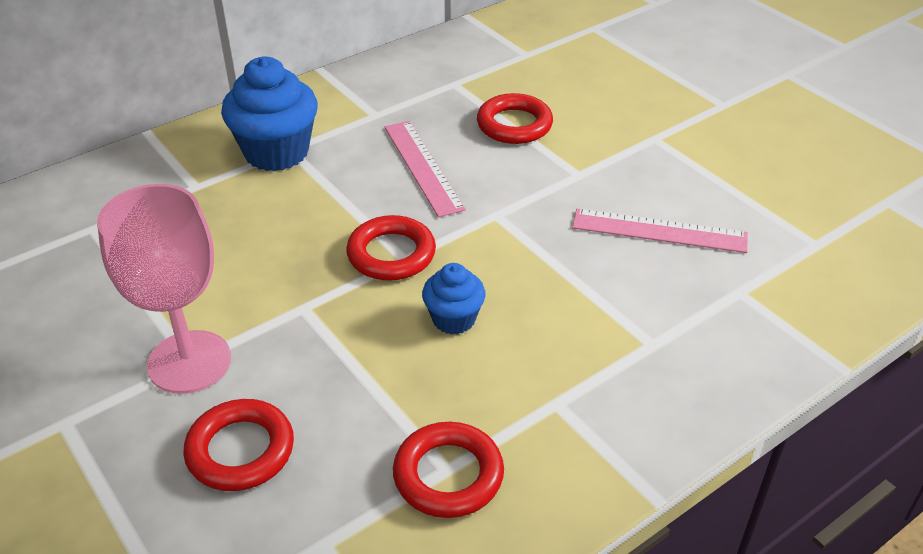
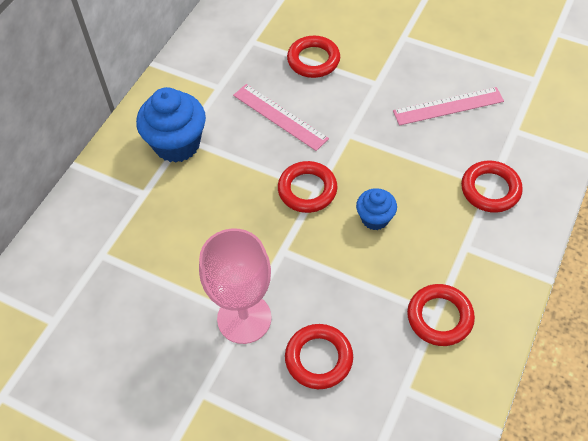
camera: 25 degrees left, 15 degrees up
(648, 348) = (490, 189): none -> red ring

